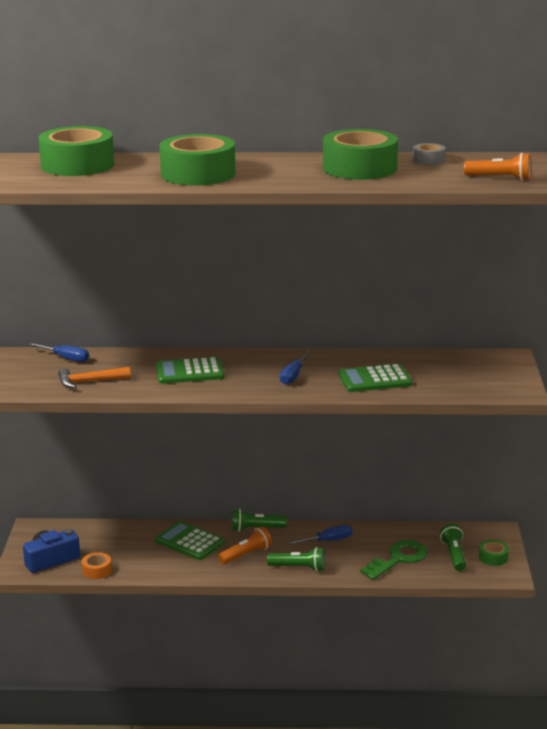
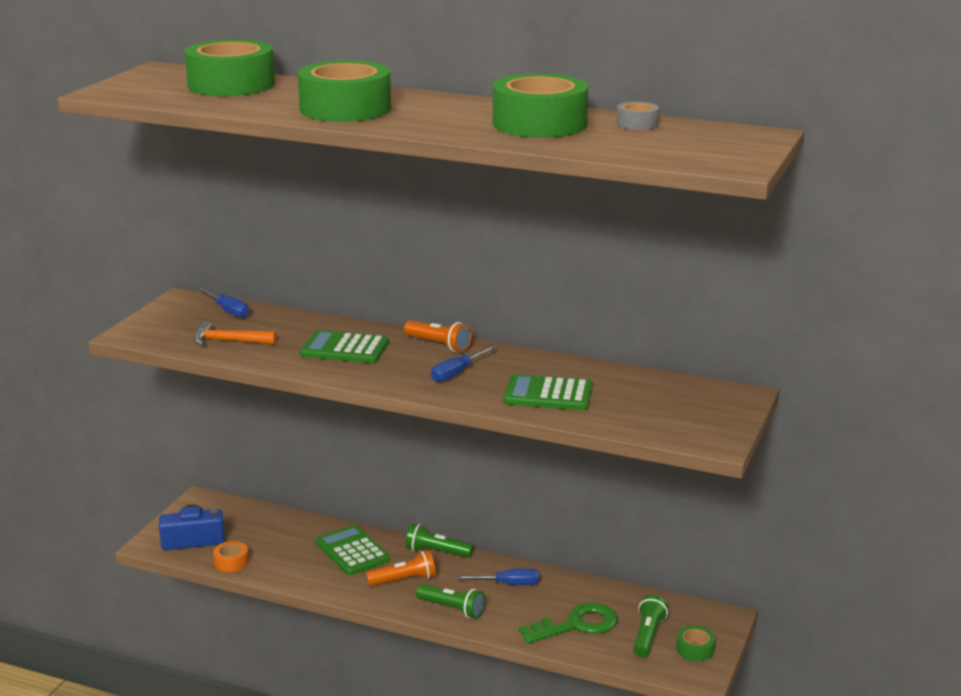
camera: 20 degrees right, 0 degrees up
(500, 178) = (698, 155): orange flashlight -> orange flashlight (438, 345)

